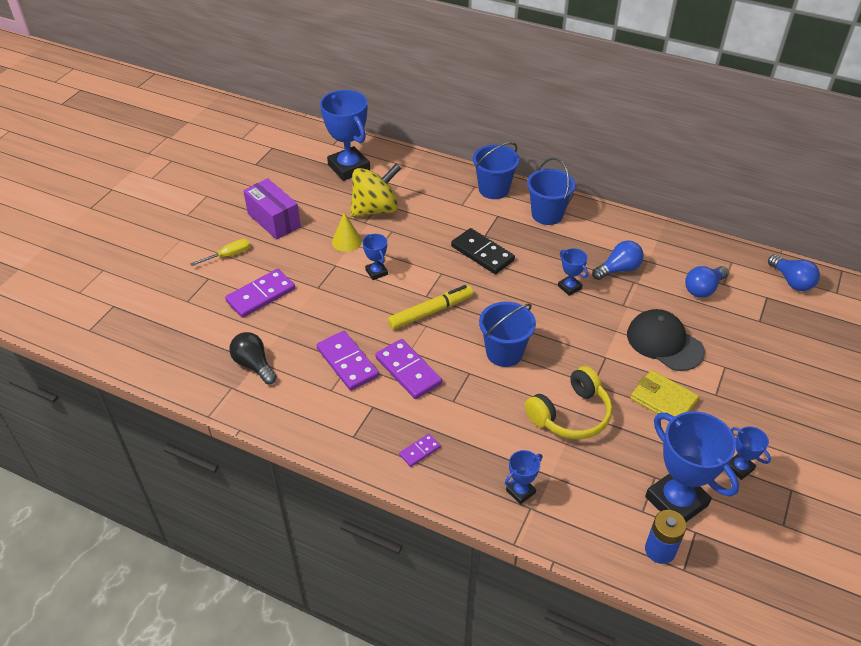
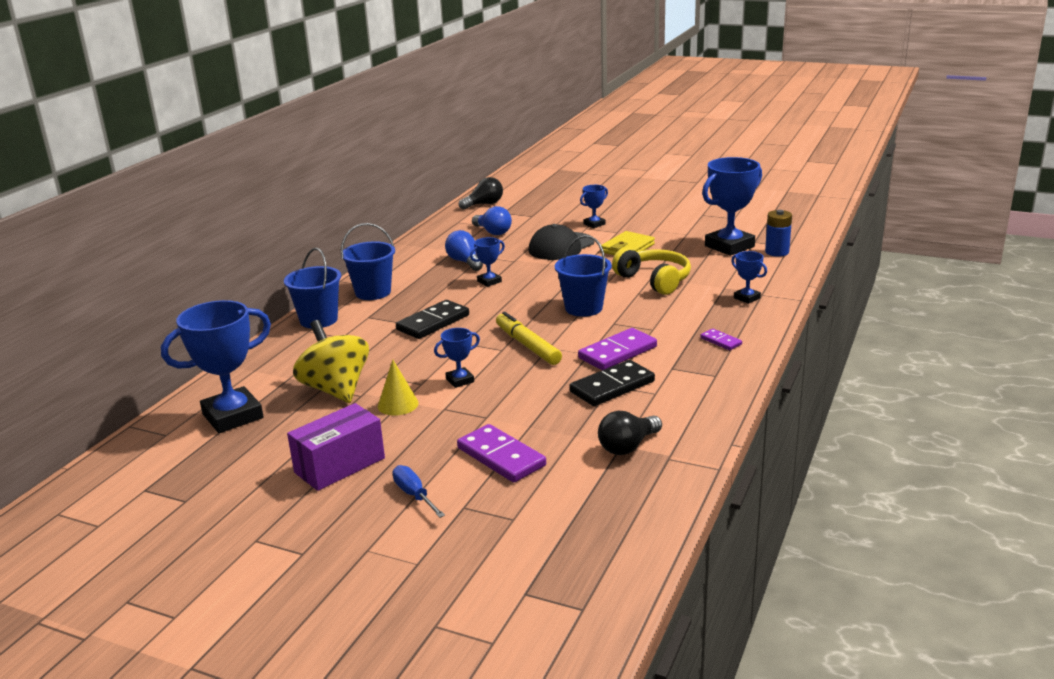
camera: 90 degrees left, 20 degrees down
(228, 255) = (414, 495): yellow screwdriver -> blue screwdriver
(347, 363) = (612, 387): purple domino -> black domino
(739, 468) = (688, 227): blue trophy -> blue trophy (594, 224)
(791, 281) = (484, 204): blue light bulb -> black light bulb

